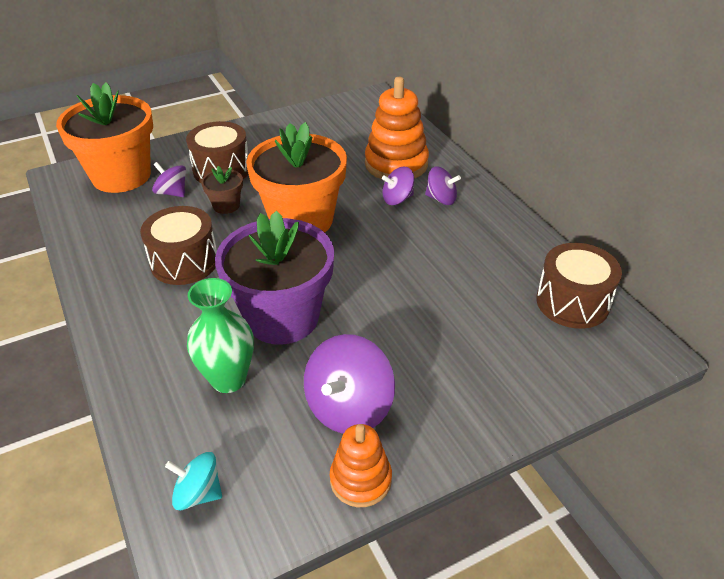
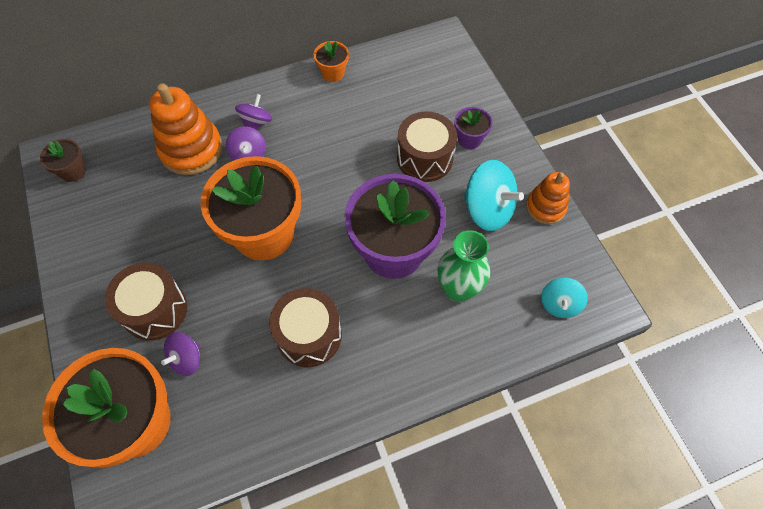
camera: 85 degrees left, 20 degrees up
(226, 205) = (224, 302): brown flower pot -> brown flower pot (73, 171)
(349, 407) = (487, 210): purple spinning top -> turquoise spinning top
(466, 384) = (469, 139): none -> purple flower pot
(535, 247) = (333, 73): none -> orange flower pot
(572, 302) = (397, 65): brown drum -> brown drum (424, 158)

